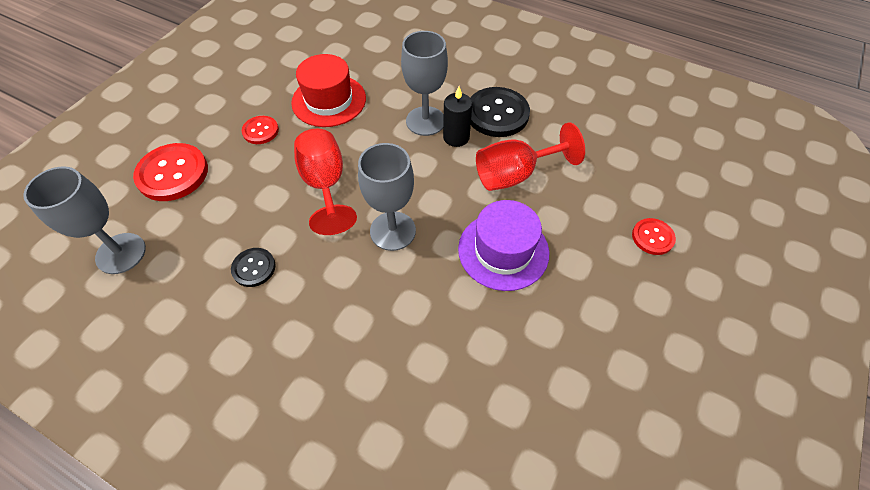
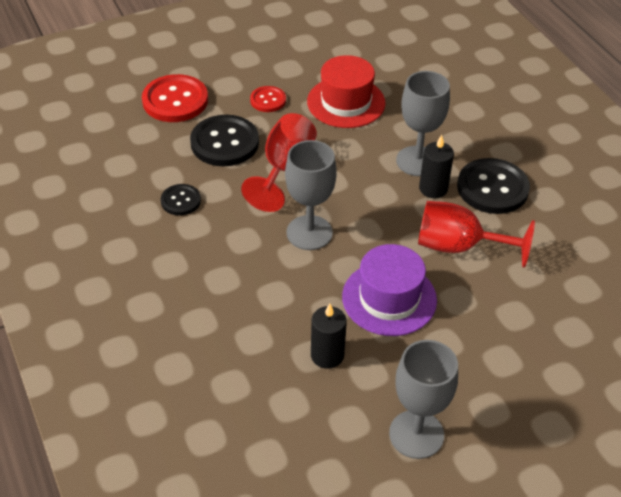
camera: 35 degrees right, 10 degrees down
(121, 253) = (97, 140): grey goblet -> grey goblet (416, 434)
(252, 189) = (224, 143): none -> black button
(500, 335) = (327, 355): none -> black candle
(652, 237) = (540, 366): red button -> none

